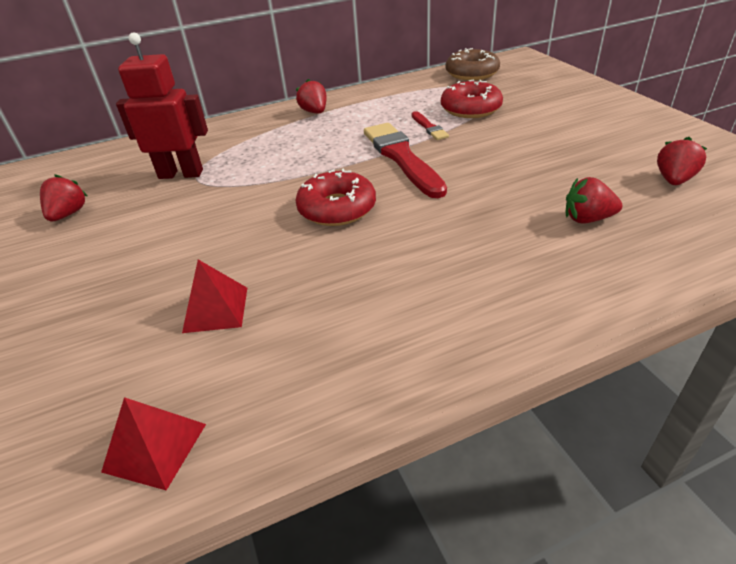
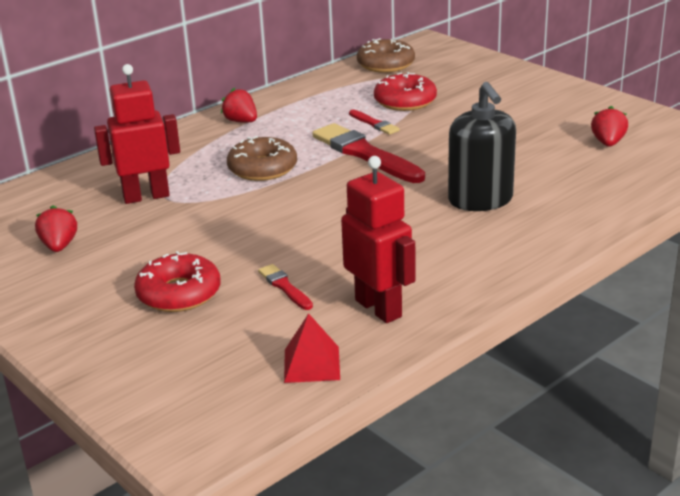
camera: 20 degrees left, 10 degrees down
(215, 309) = (284, 287): red pyramid -> red brush
(292, 369) = (379, 308): none -> red robot
(299, 160) = (262, 168): none -> brown donut
(337, 208) = (333, 203): red donut -> red donut (179, 293)
(493, 231) = (480, 200): none -> black soap dispenser
(587, 219) = (550, 181): red strawberry -> none

